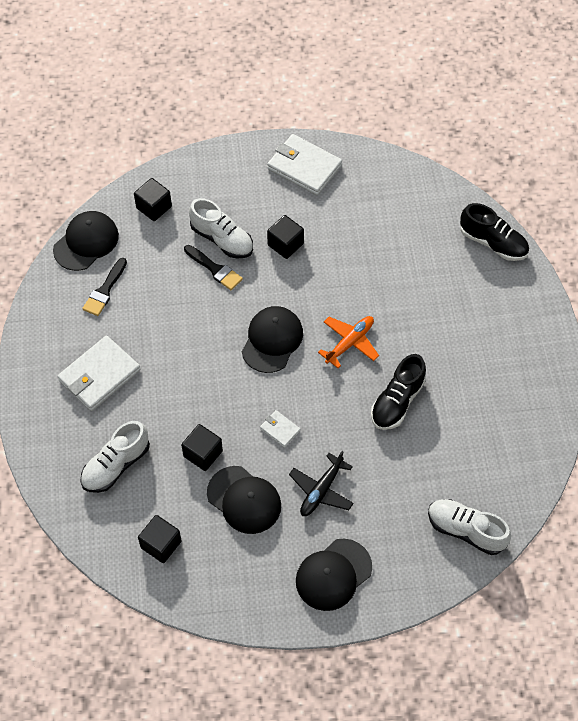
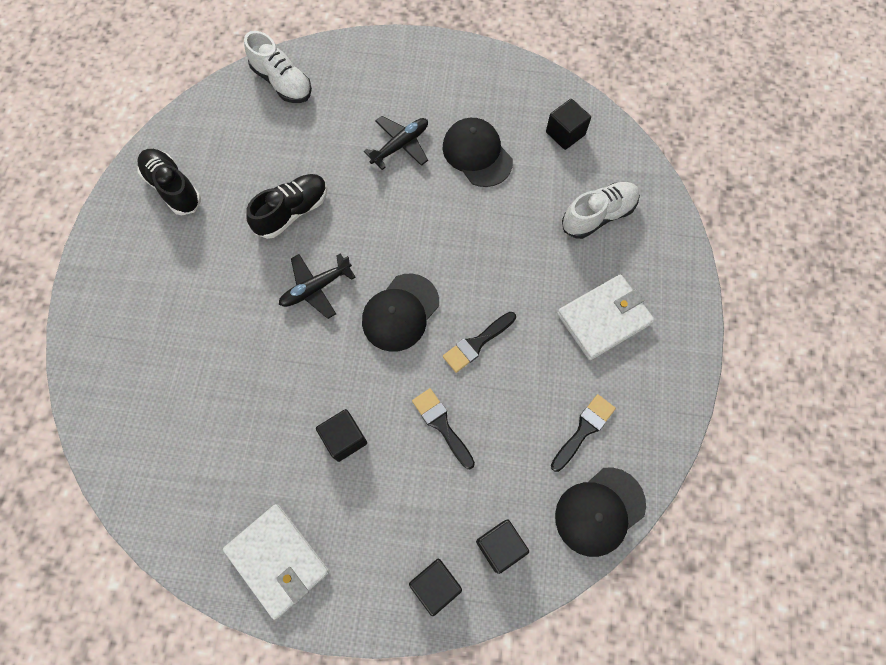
camera: 165 degrees left, 10 degrees up
(202, 331) = (477, 343): none -> black brush
(203, 453) = (507, 207): black cube -> black cube (435, 585)
(222, 239) = (421, 467): white shoe -> none
(280, 429) = (422, 212): white wallet -> none
(333, 574) = (414, 75): black cap -> none
(350, 343) = (315, 288): orange plane -> black plane
(493, 243) = (95, 373): black shoe -> black shoe (173, 188)

